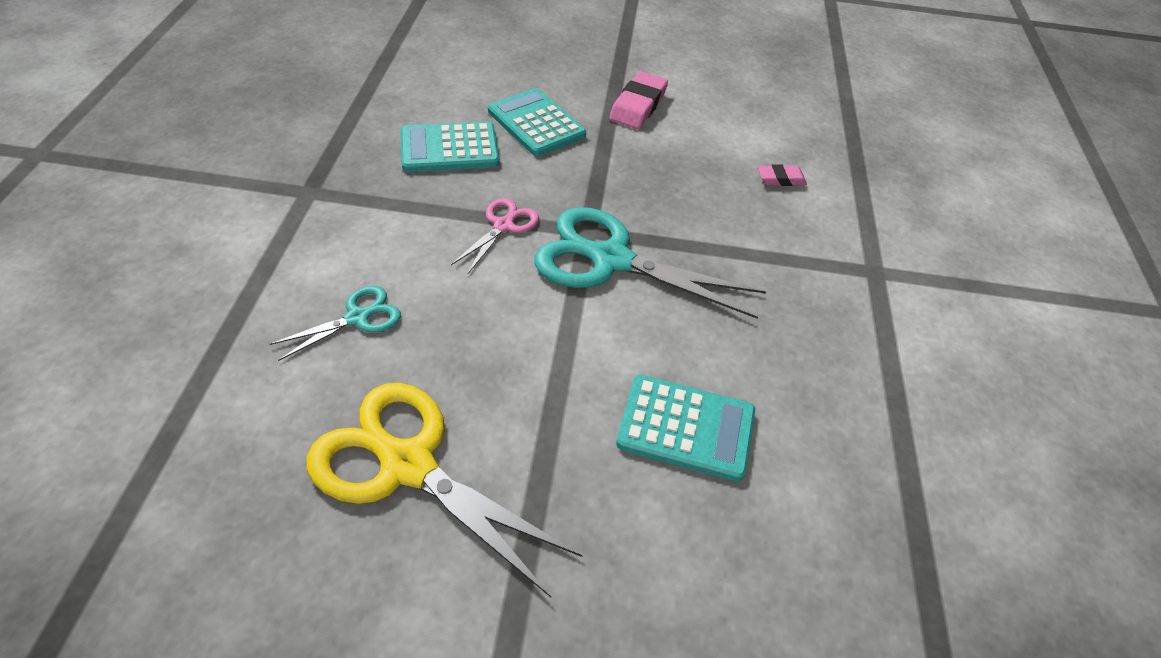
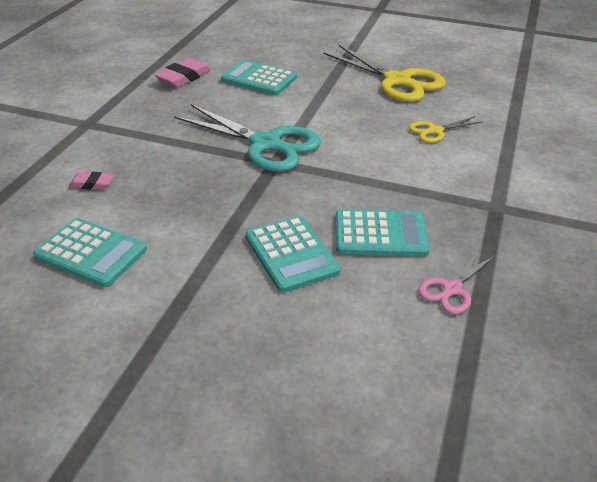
camera: 165 degrees left, 10 degrees down
(357, 318) = (435, 131): turquoise scissors -> yellow scissors
(503, 226) = (338, 170): pink scissors -> pink scissors (452, 289)
(638, 105) = (173, 266): pink eraser -> pink eraser (183, 77)
(717, 111) = (91, 253): none -> turquoise calculator

